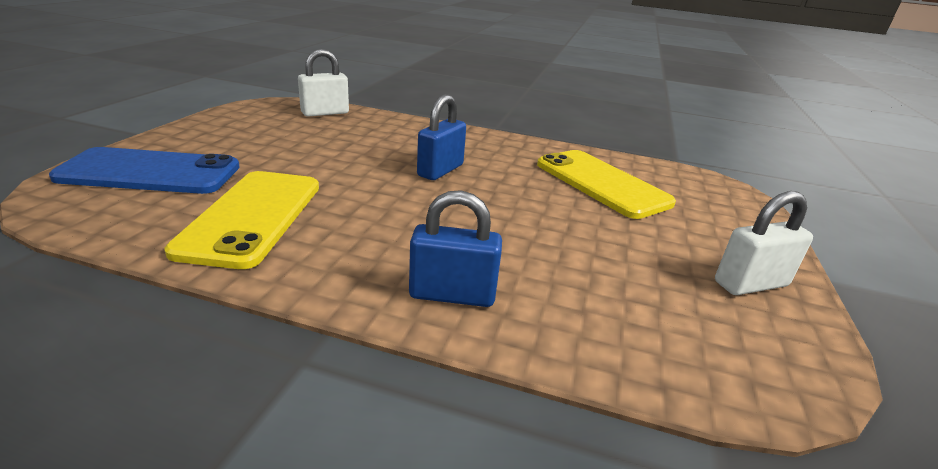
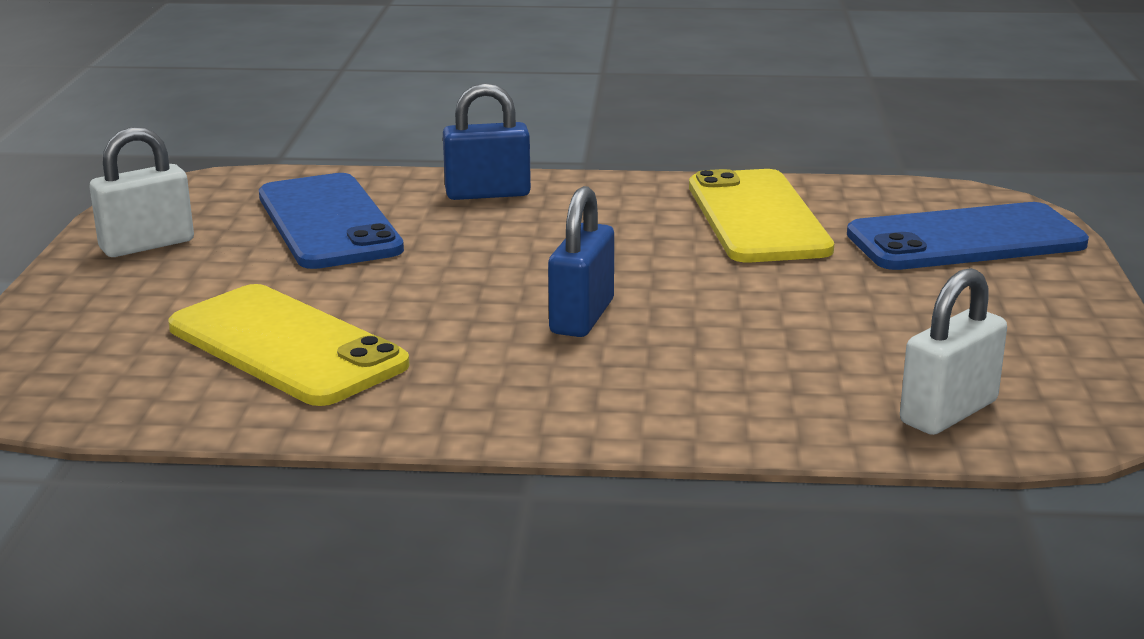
camera: 170 degrees right, 5 degrees down
(604, 282) = (328, 222): none -> blue phone

